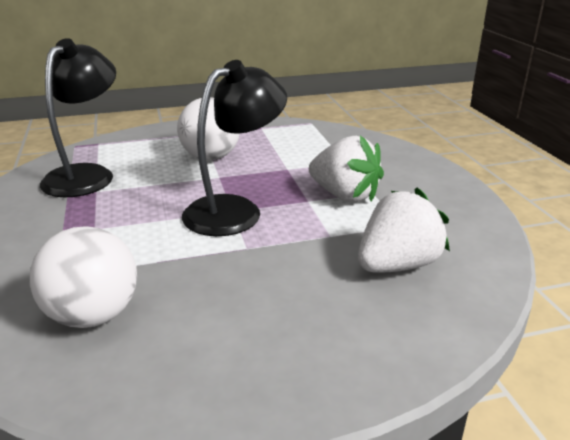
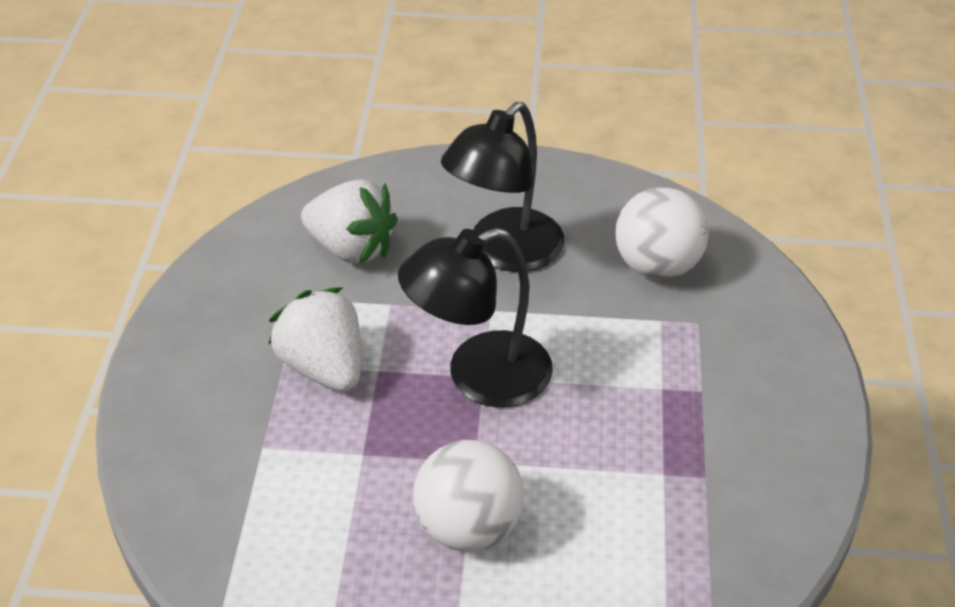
camera: 160 degrees left, 15 degrees up
(87, 175) = (680, 527): black lamp -> black lamp (504, 252)
(397, 265) = (351, 248): white strawberry -> white strawberry turned 135 degrees counterclockwise

